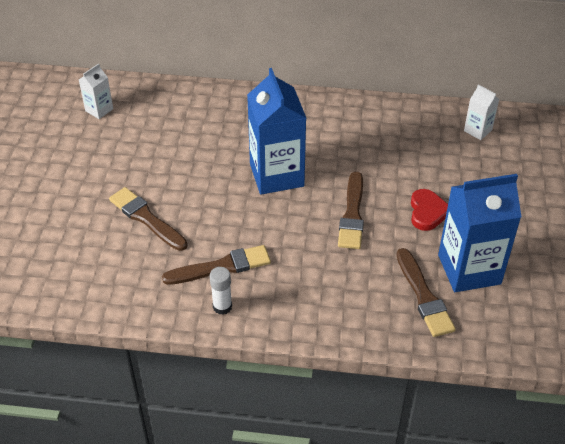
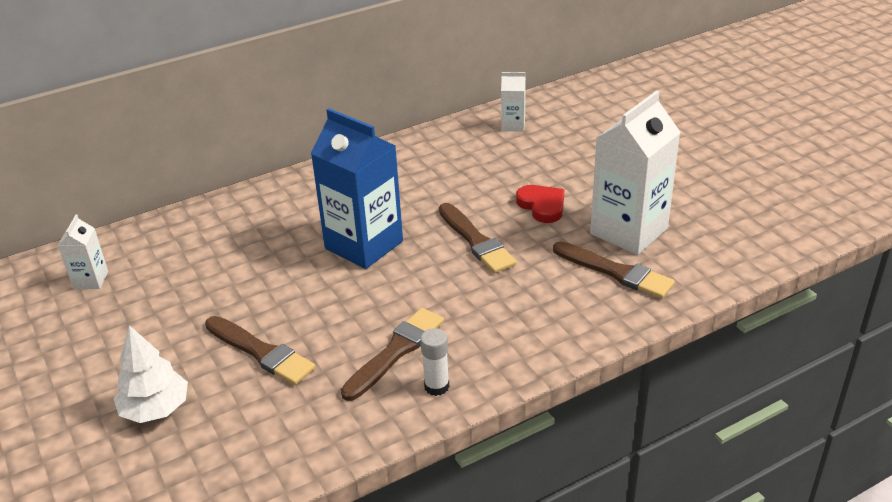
camera: 35 degrees left, 10 degrees down
(60, 221) = (156, 409): none -> white tree
(146, 218) = (261, 352): brown brush -> brown brush turned 150 degrees counterclockwise
(469, 269) = (629, 231): blue carton -> white carton

